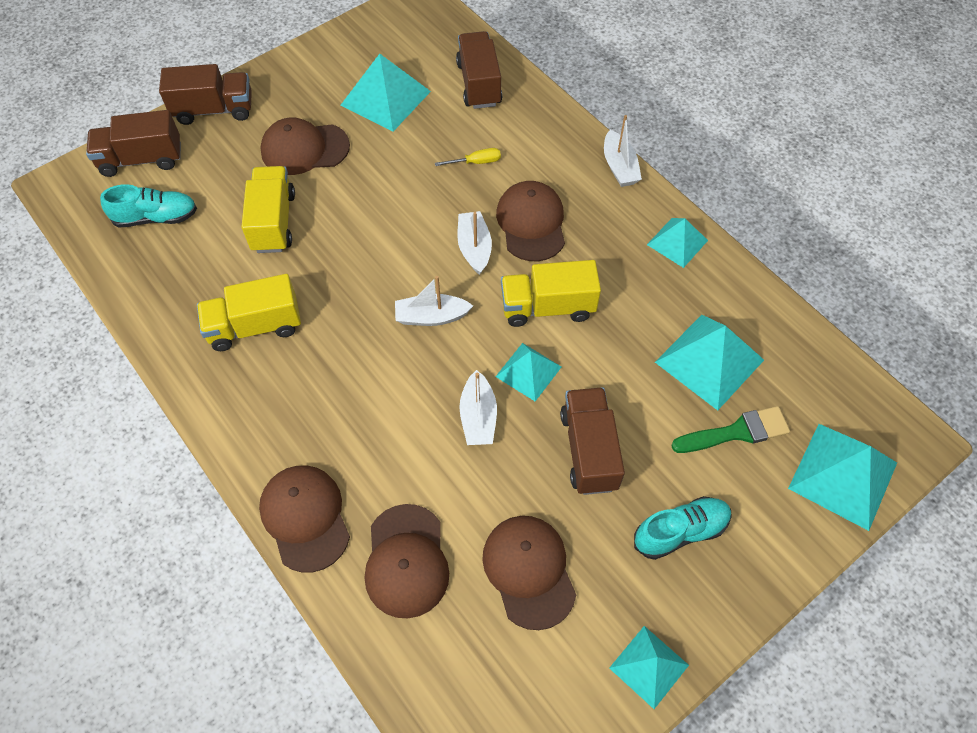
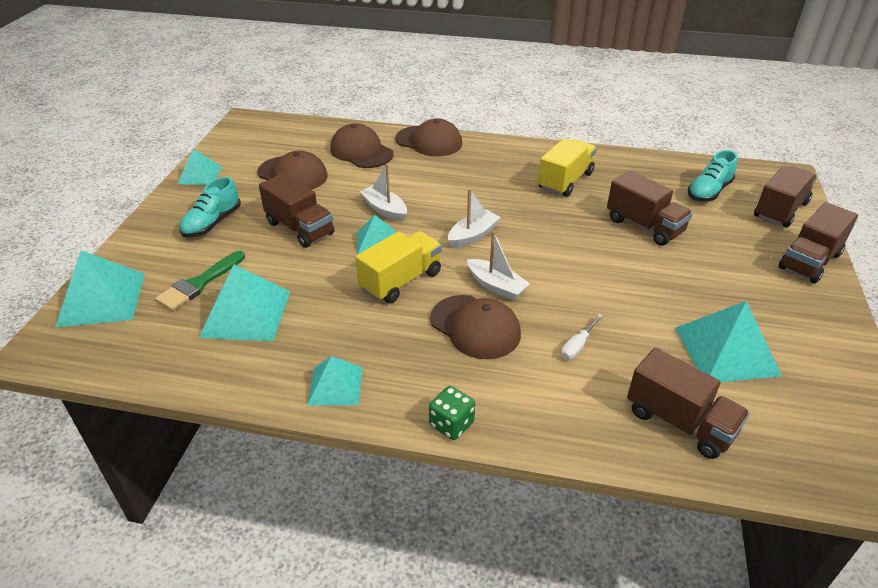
camera: 140 degrees right, 20 degrees down
(273, 222) = (644, 226): yellow truck -> brown truck
(304, 149) = (707, 275): brown cap -> none
(476, 162) = (578, 346): yellow screwdriver -> white screwdriver
(619, 167) = (451, 424): white boat -> green dice

